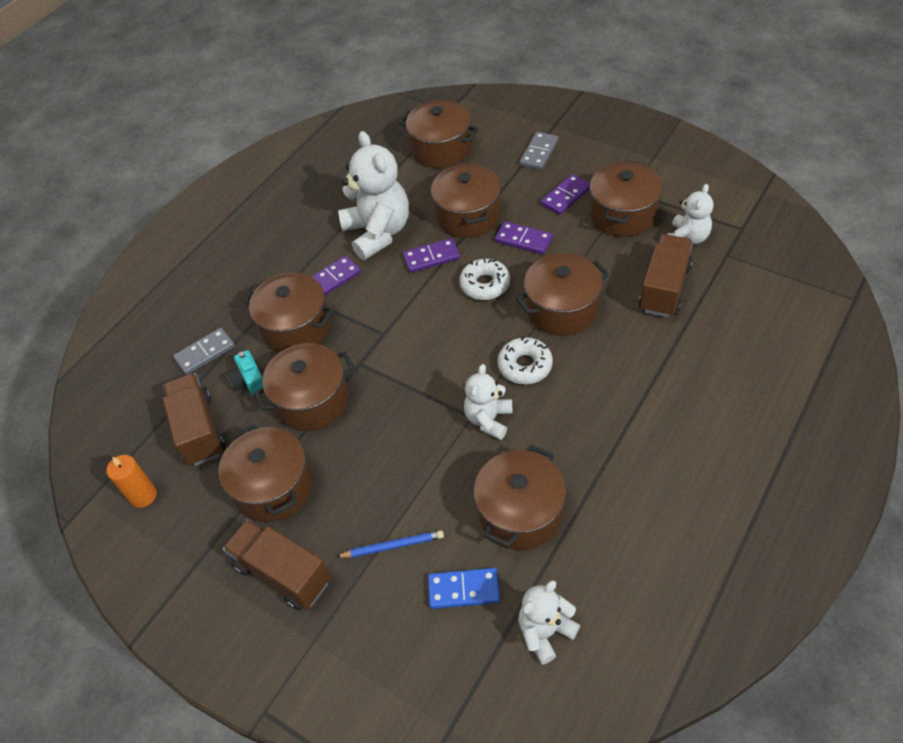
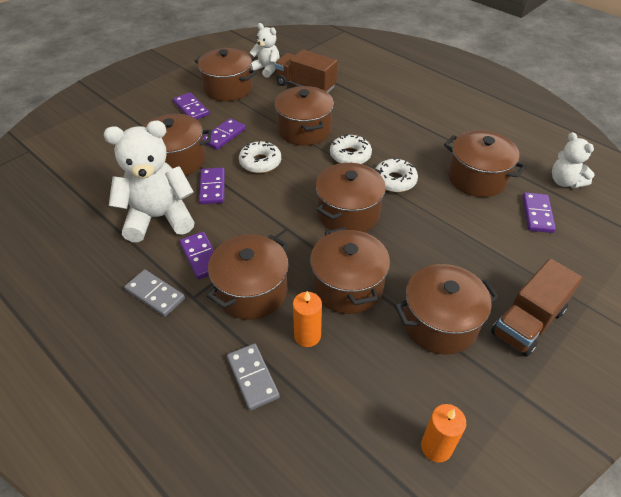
camera: 85 degrees left, 5 degrees down
(199, 430) = (359, 386): brown truck -> none
(249, 381) = (307, 336): turquoise camera -> orange candle
(392, 546) = (502, 247): blue pencil -> none
(441, 149) = (79, 163): brown pot -> brown pot (348, 213)
(464, 589) = (537, 214): blue domino -> purple domino
(489, 419) = (394, 180): white teddy bear -> white donut
(539, 153) = (131, 112): grey domino -> grey domino (155, 294)

